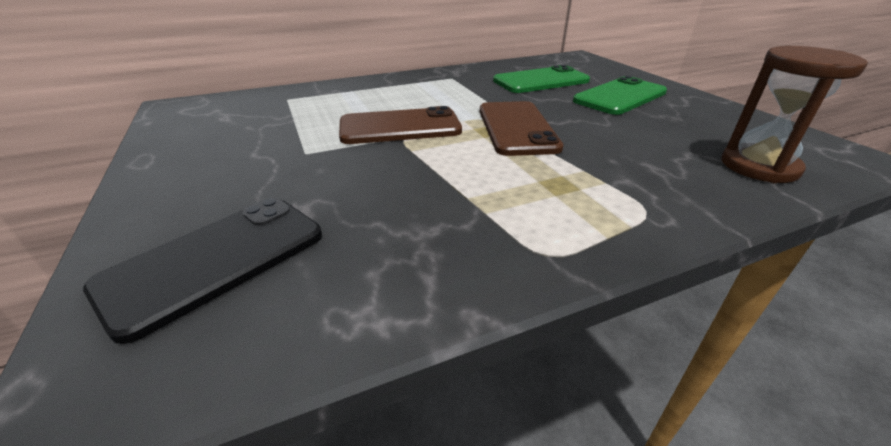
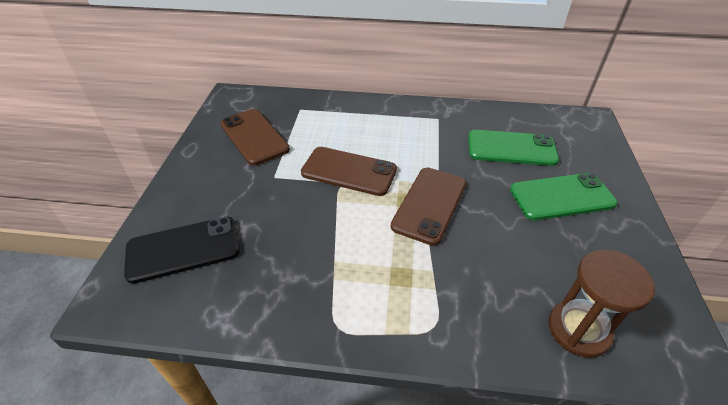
camera: 30 degrees right, 10 degrees up
(242, 129) = (254, 137): none -> brown phone

